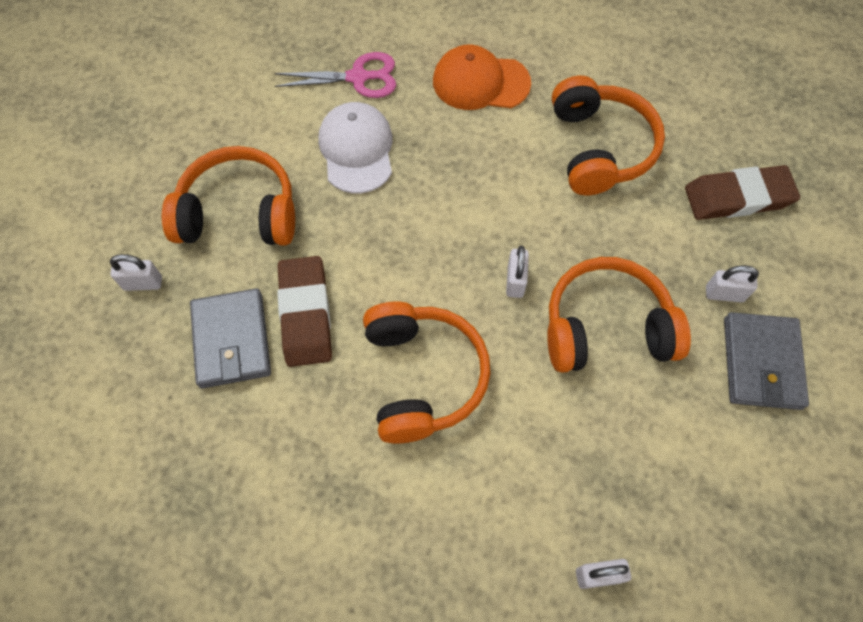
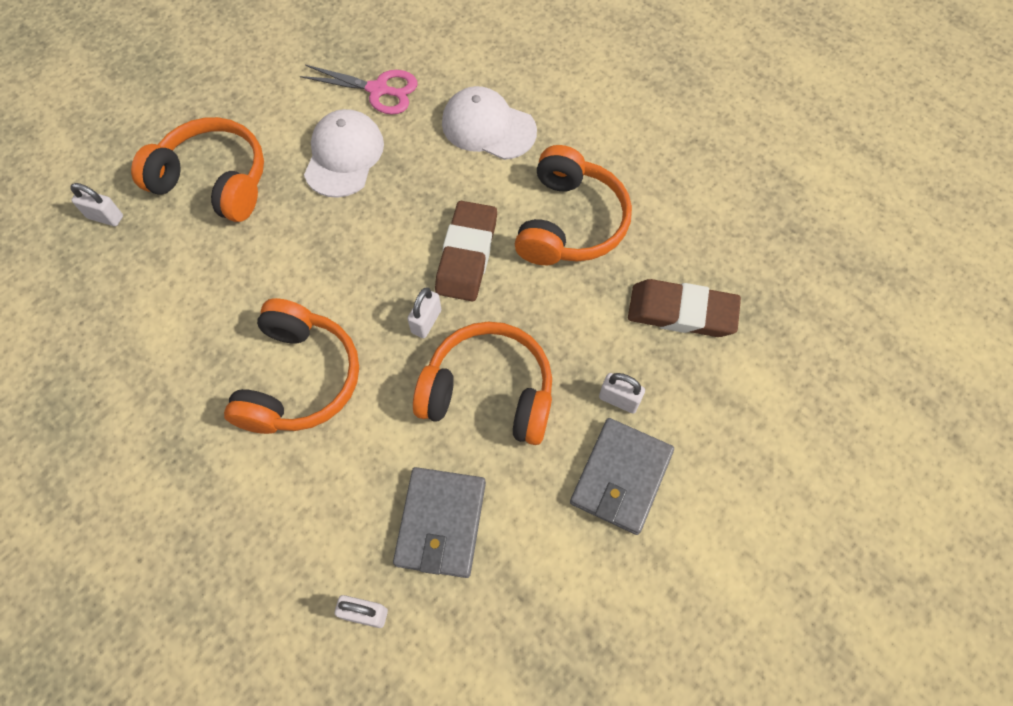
camera: 20 degrees right, 0 degrees up
(232, 340) = (154, 291): grey wallet -> grey wallet (441, 523)
(305, 314) = (226, 289): brown eraser -> brown eraser (466, 255)
(480, 82) = (488, 127): orange cap -> white cap

